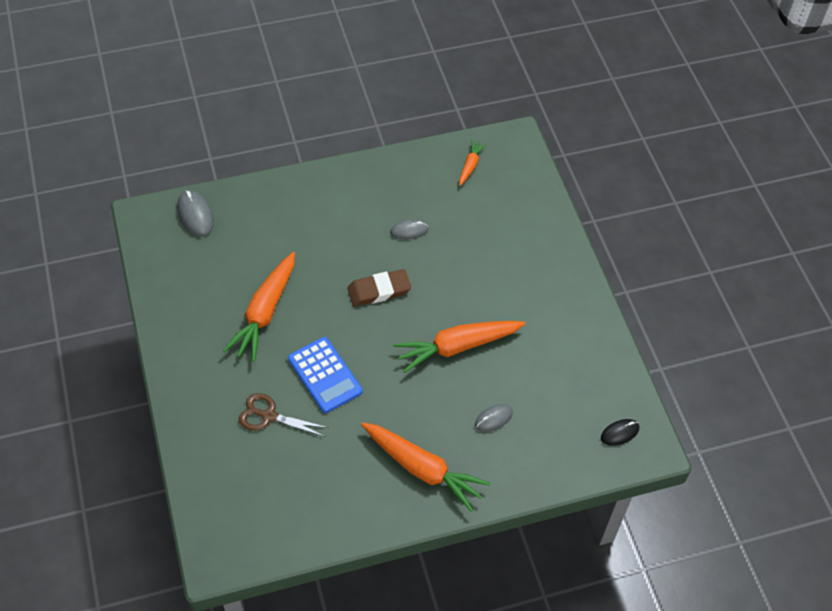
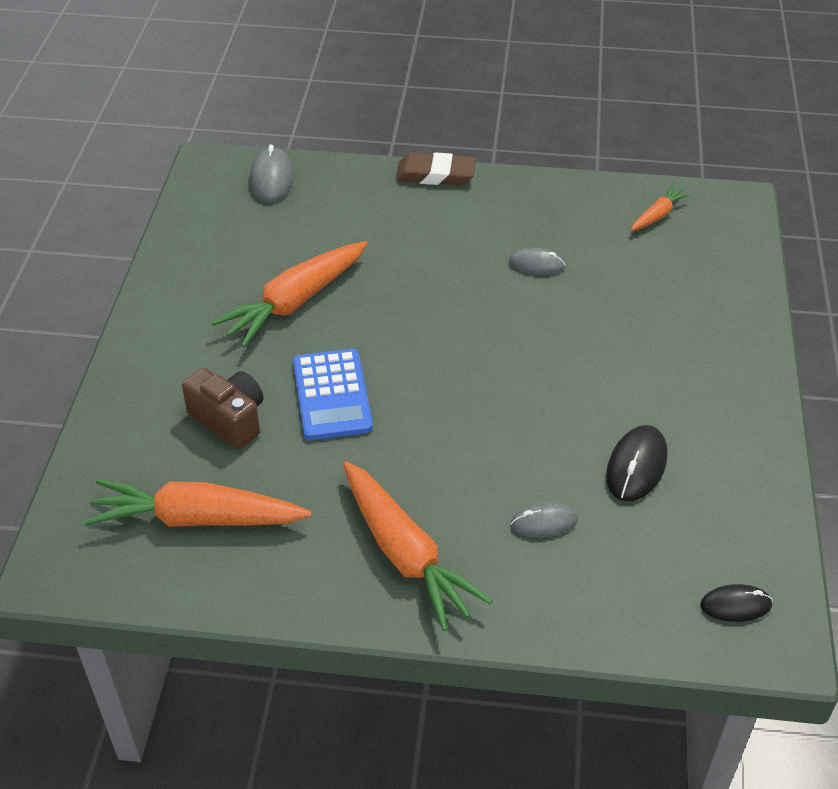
camera: 25 degrees right, 10 degrees down
(268, 416) = (229, 420): brown scissors -> brown camera
(379, 290) = (459, 319): brown eraser -> brown eraser (435, 174)
(457, 347) = (534, 416): orange carrot -> orange carrot (197, 519)
(531, 361) = (636, 466): none -> black mouse

